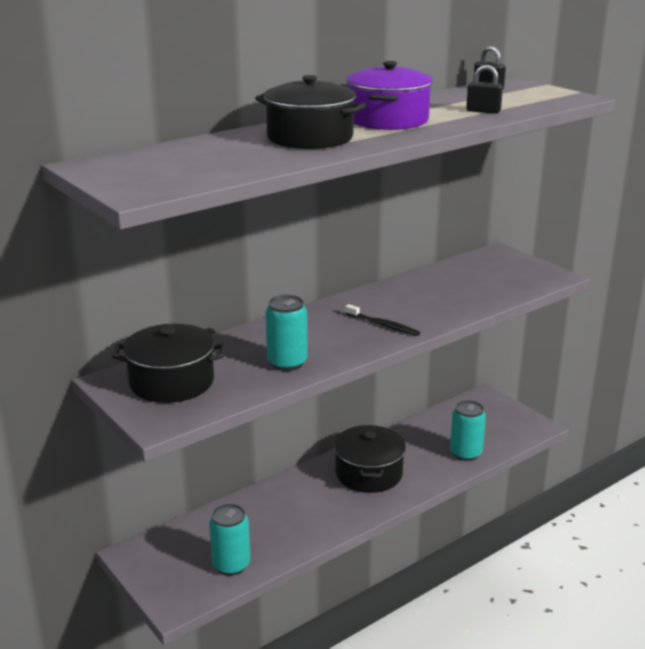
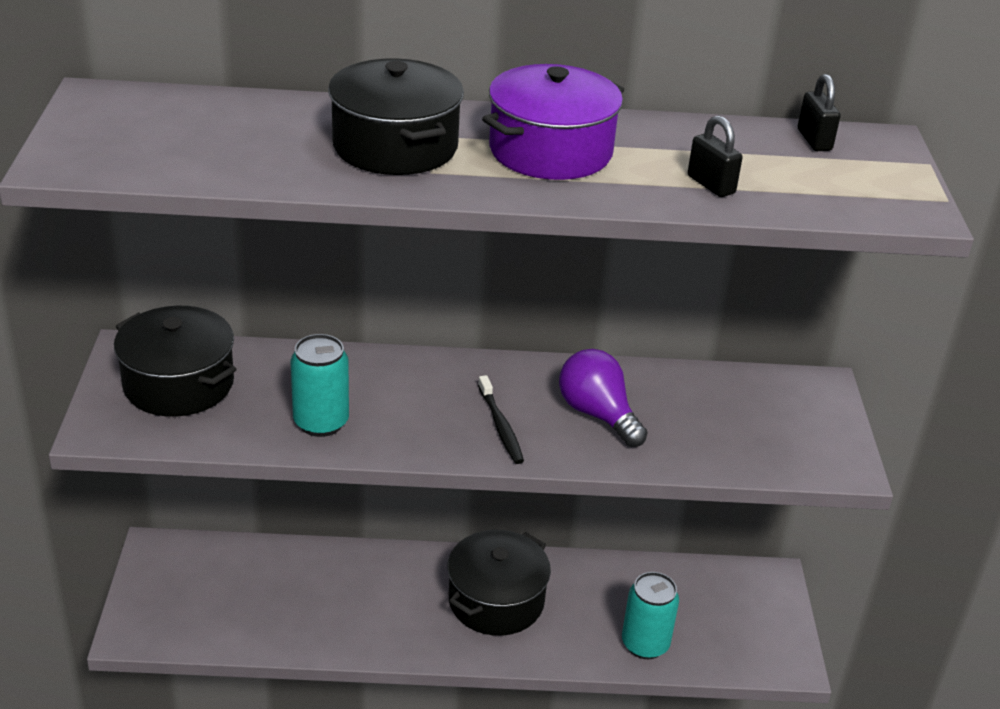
camera: 35 degrees right, 10 degrees up
(231, 565) = (228, 623): turquoise can -> none
(421, 301) = (598, 414): none -> purple light bulb

